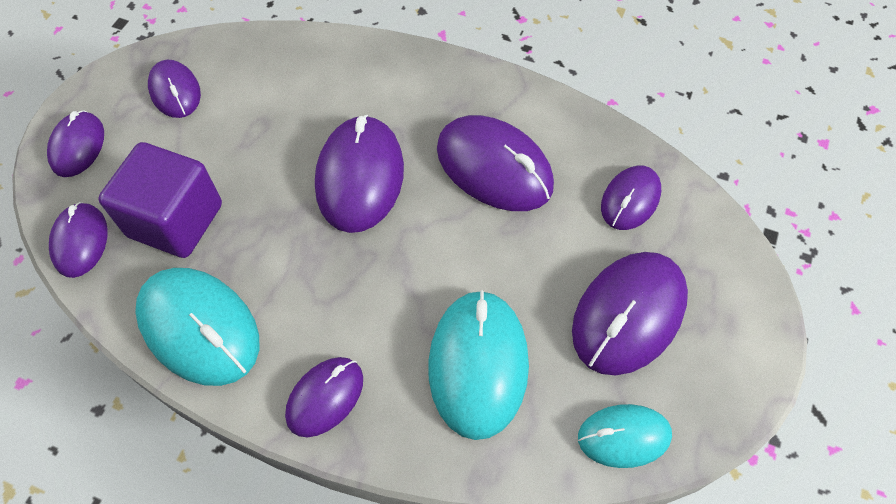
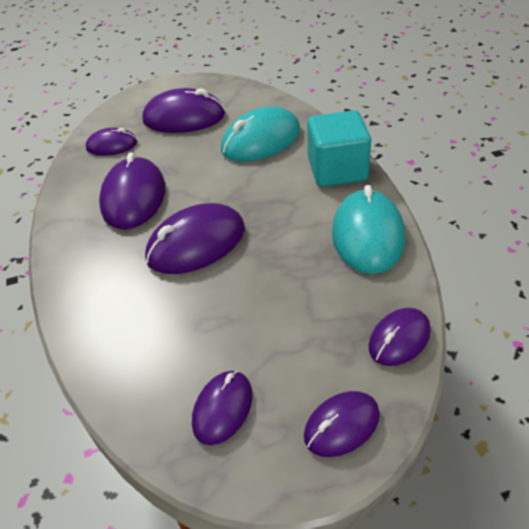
camera: 125 degrees left, 15 degrees down
(176, 220) = (324, 303): purple cube -> none
(325, 397) = (337, 170): purple mouse -> turquoise cube
(624, 436) = (244, 95): turquoise mouse -> none

